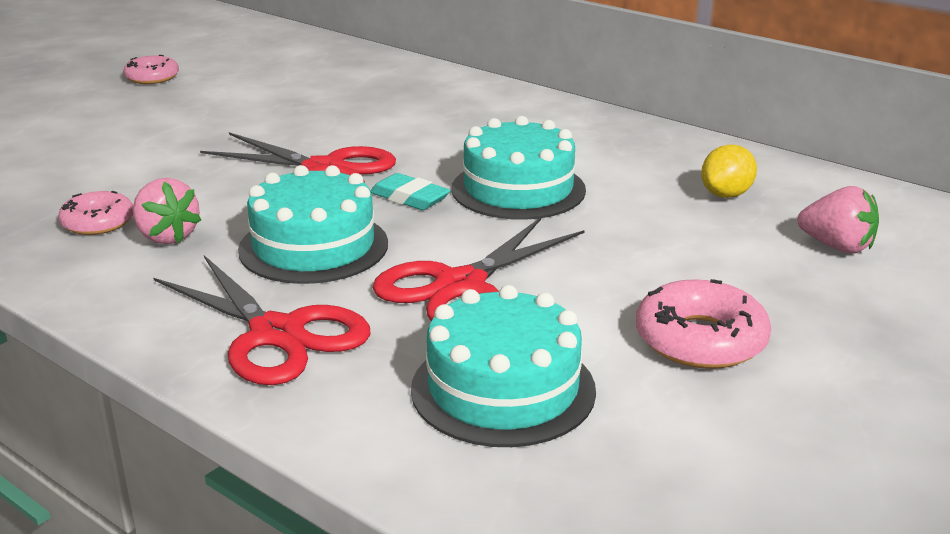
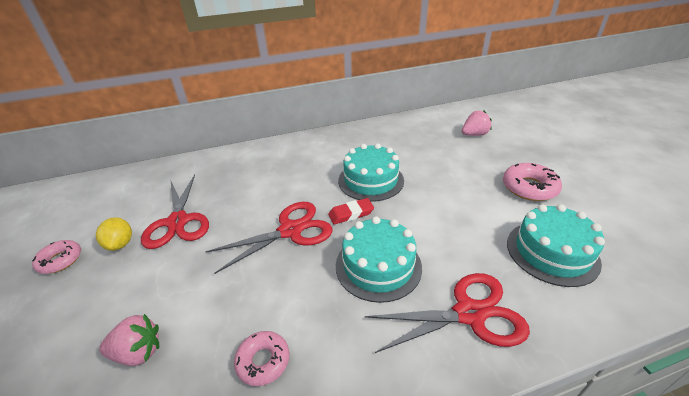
camera: 55 degrees left, 10 degrees up
(167, 236) = (316, 327): pink strawberry -> pink strawberry (138, 352)
(410, 198) = (351, 214): turquoise eraser -> red eraser
(460, 286) = (452, 230): red scissors -> red scissors (178, 221)
(726, 195) = (418, 138): yellow lemon -> yellow lemon (120, 244)

